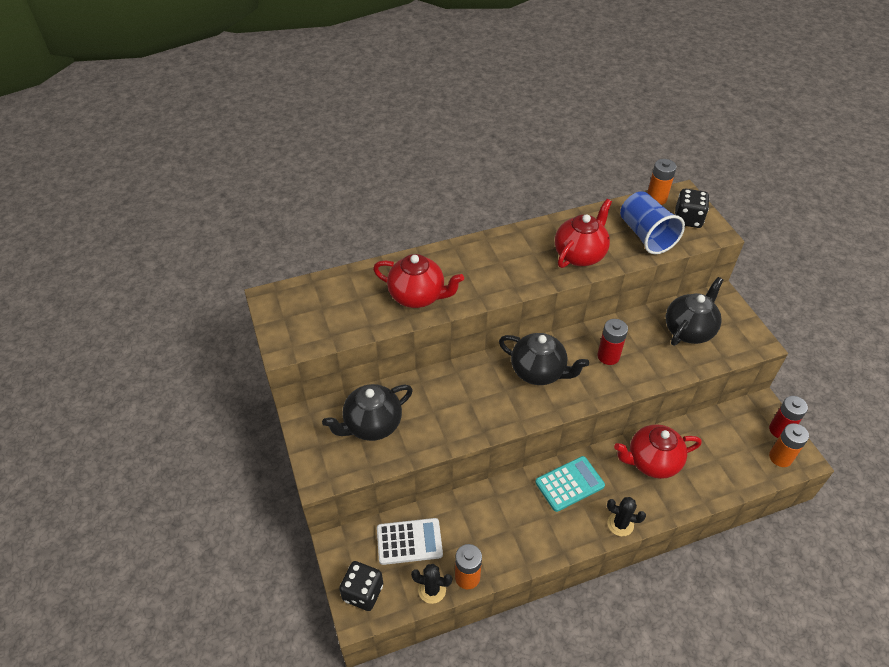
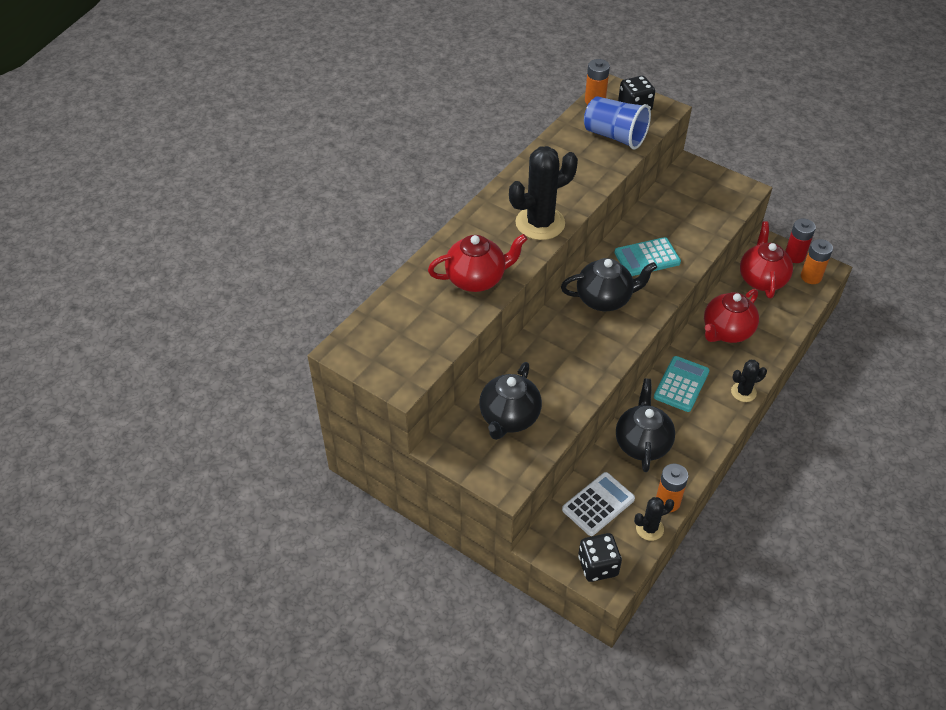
camera: 35 degrees left, 0 degrees up
(511, 277) = (540, 223): none -> black cactus
(580, 254) = (577, 177): red teapot -> red teapot (761, 279)
(608, 356) = (647, 258): red battery -> turquoise calculator
(689, 330) = (689, 205): black teapot -> black teapot (642, 443)

